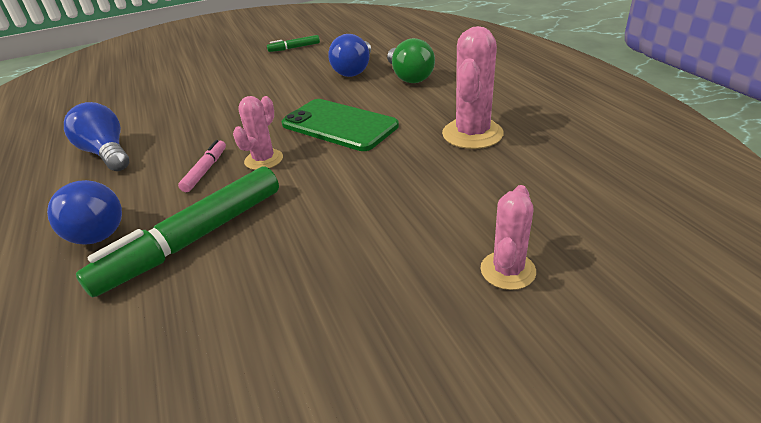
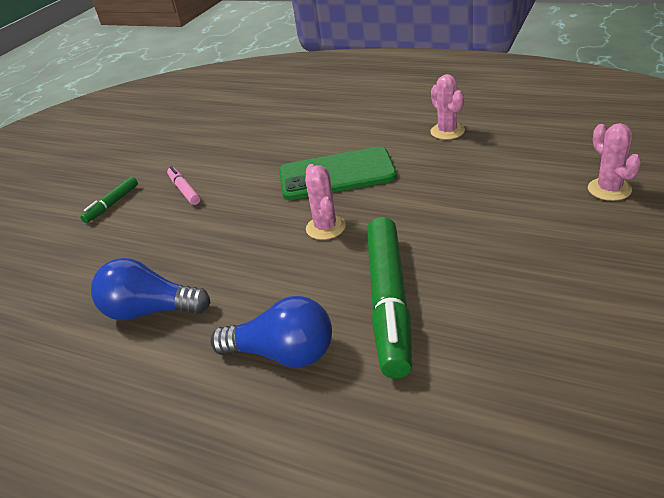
camera: 40 degrees left, 0 degrees up
(205, 170) = (290, 262): pink marker -> pink marker (184, 190)
(294, 48) = (153, 141): green marker -> green marker (112, 204)
(354, 70) = (260, 132): blue light bulb -> none
(409, 77) = (321, 116): green light bulb -> none
(472, 134) = (447, 131): pink cactus -> pink cactus, size x0.63

